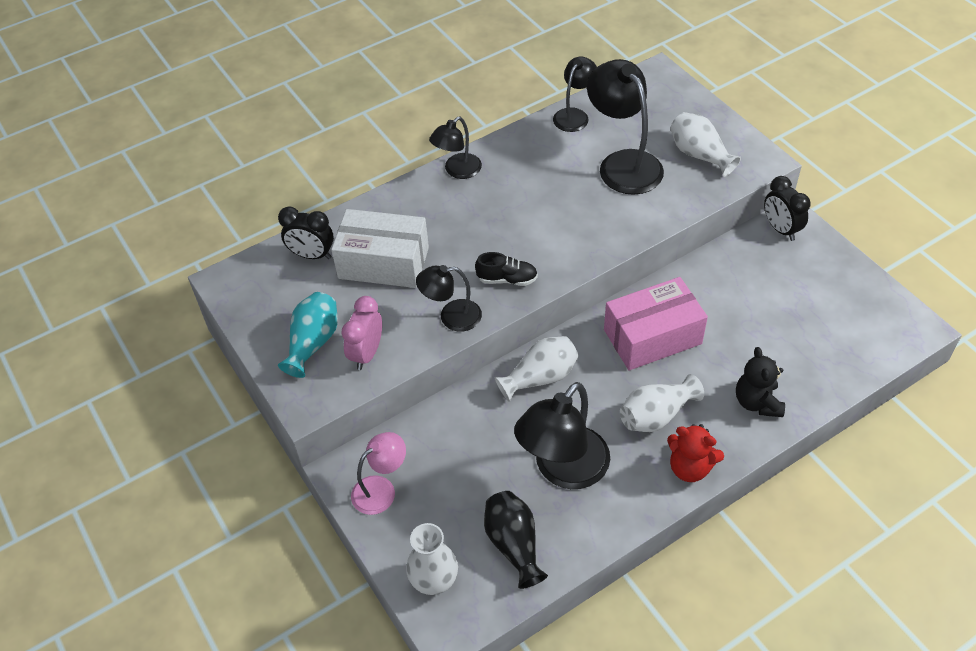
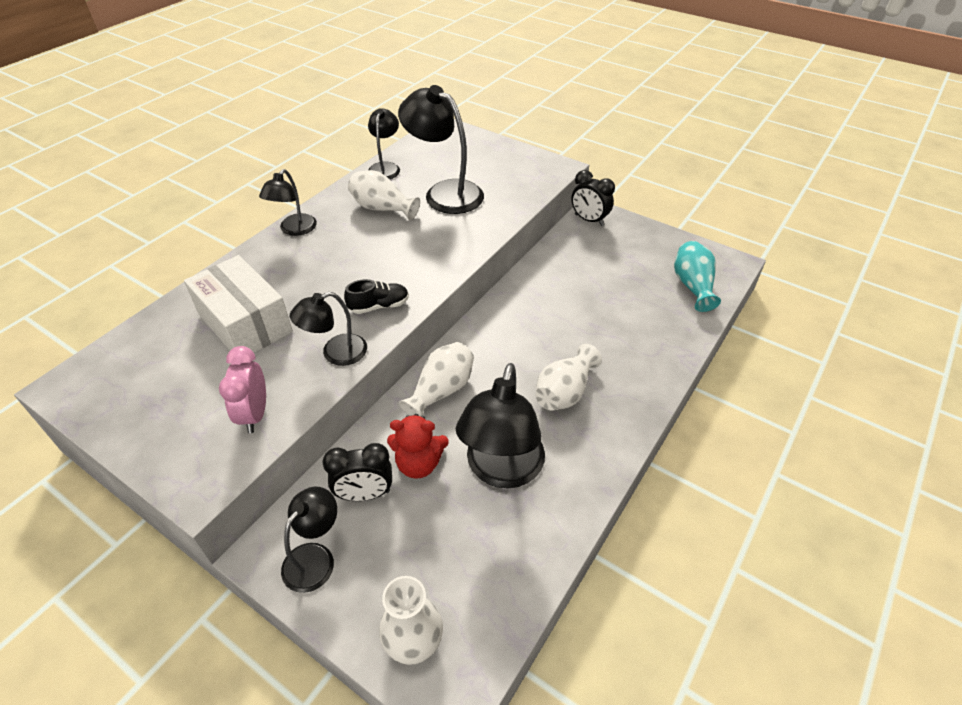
camera: 25 degrees left, 5 degrees down
(312, 255) = (162, 336): black clock -> black clock (365, 494)
(313, 343) = (188, 421): turquoise vase -> turquoise vase (692, 286)
(381, 489) = (315, 557): pink lamp -> black lamp
(383, 262) = (245, 323): white box -> white box turned 60 degrees clockwise
(514, 544) = (485, 566): black vase -> none
(652, 337) = (528, 327): pink box -> none
(690, 467) = (618, 429): red teddy bear -> red teddy bear (419, 463)
(699, 155) = (505, 174): white vase -> white vase (382, 208)
(757, 402) = (644, 354): black teddy bear -> none

